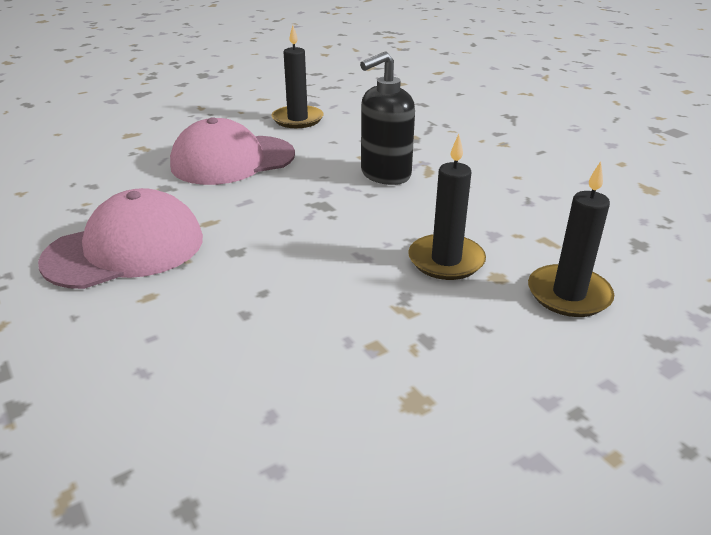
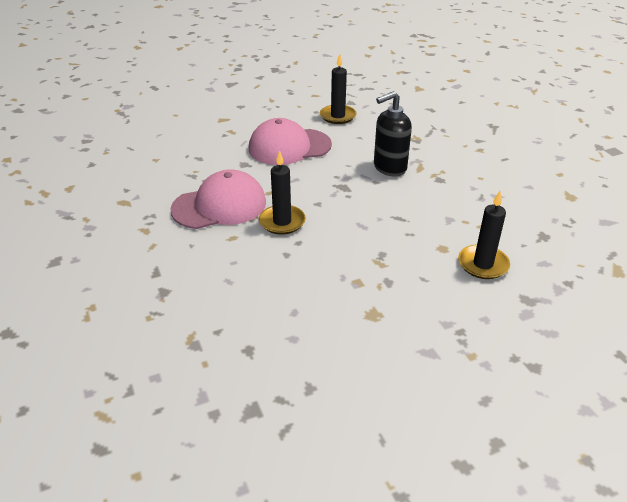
camera: 10 degrees right, 5 degrees up
(446, 260) = (413, 234): black candle -> black candle (282, 222)

